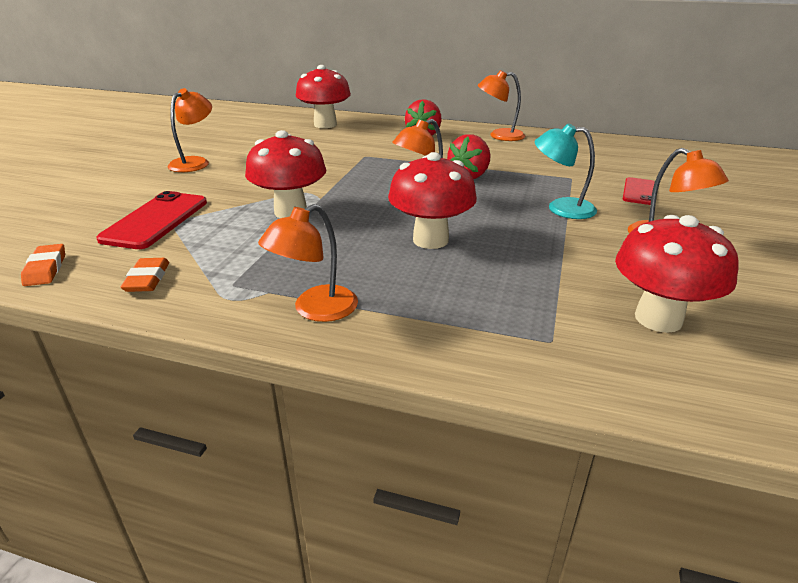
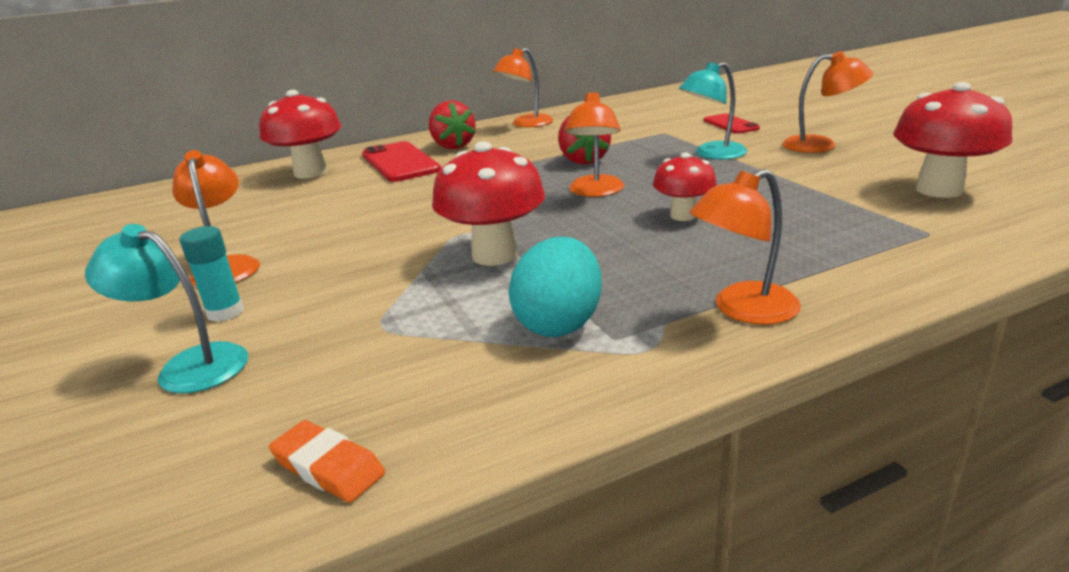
camera: 40 degrees left, 5 degrees down
(98, 202) = (189, 365): none -> turquoise lamp
(147, 279) = (508, 389): orange eraser -> none
(151, 185) = (225, 312): none -> turquoise glue stick
(156, 220) = (346, 338): red phone -> red phone (400, 162)
(231, 263) = (559, 323): none -> turquoise egg
(315, 310) = (743, 310): orange lamp -> orange lamp turned 60 degrees clockwise
(430, 240) = (683, 215): red mushroom -> red mushroom, size x0.60

